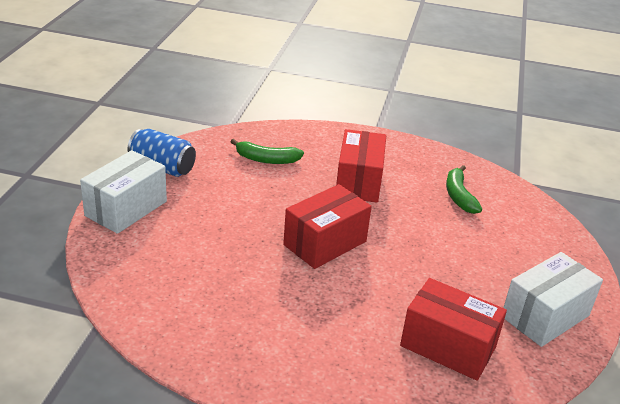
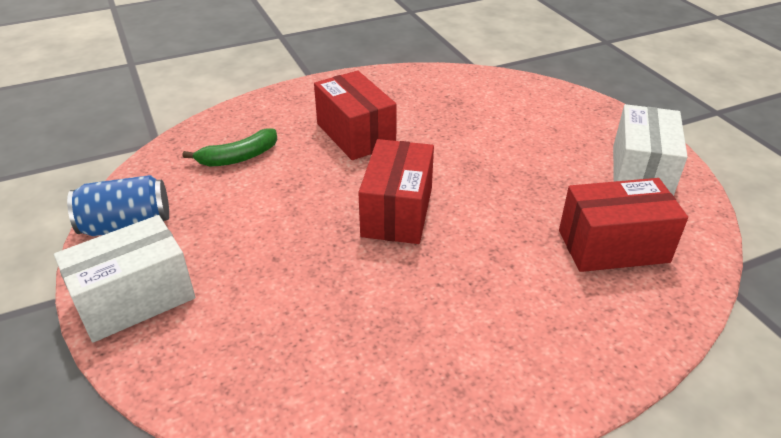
camera: 35 degrees left, 5 degrees up
(126, 208) = (135, 299): white box -> white box turned 60 degrees clockwise
(459, 196) = (454, 104): green banana -> none

